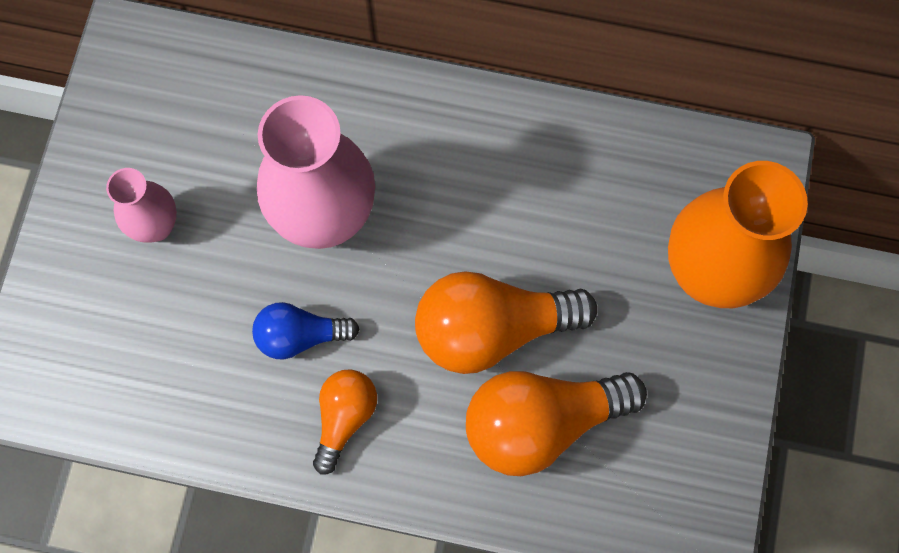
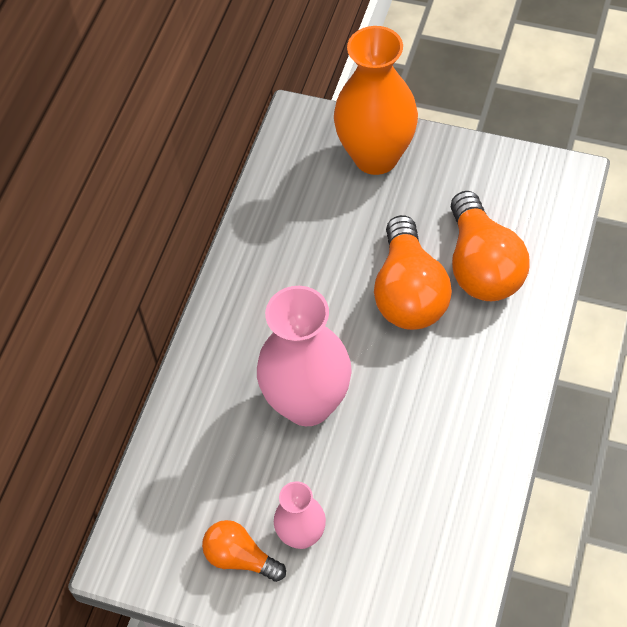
camera: 80 degrees left, 15 degrees down
(300, 335) = (406, 425): blue light bulb -> none
(344, 417) = (474, 395): orange light bulb -> orange light bulb (240, 558)

